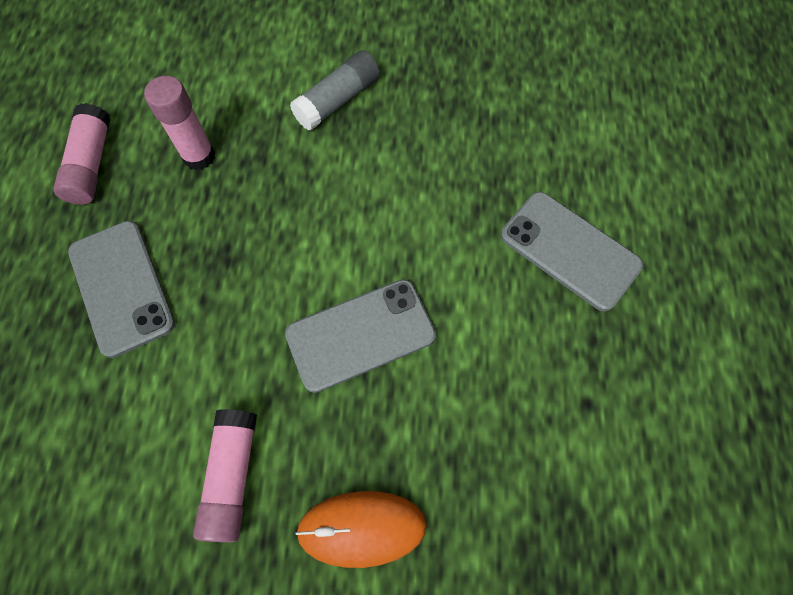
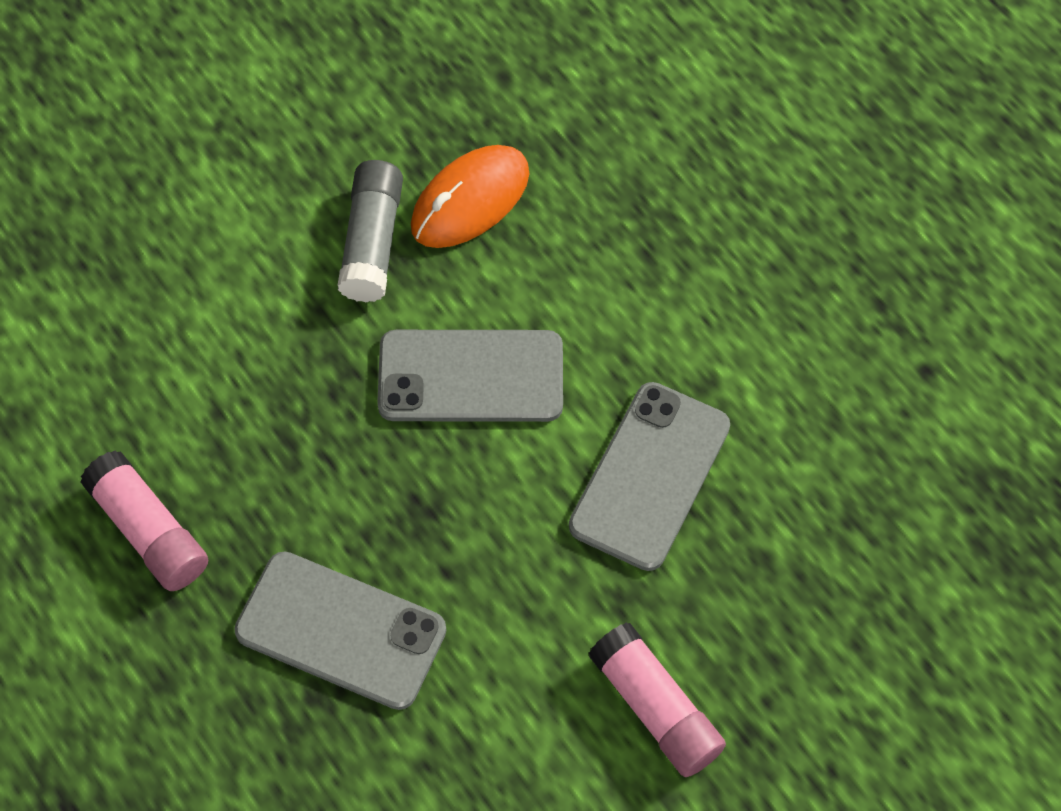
camera: 40 degrees left, 5 degrees down
(199, 156) = (273, 425): pink glue stick -> none
(362, 528) = (824, 649): orange mouse -> orange mouse (470, 200)
(569, 250) = (780, 229): grey phone -> grey phone (471, 377)

